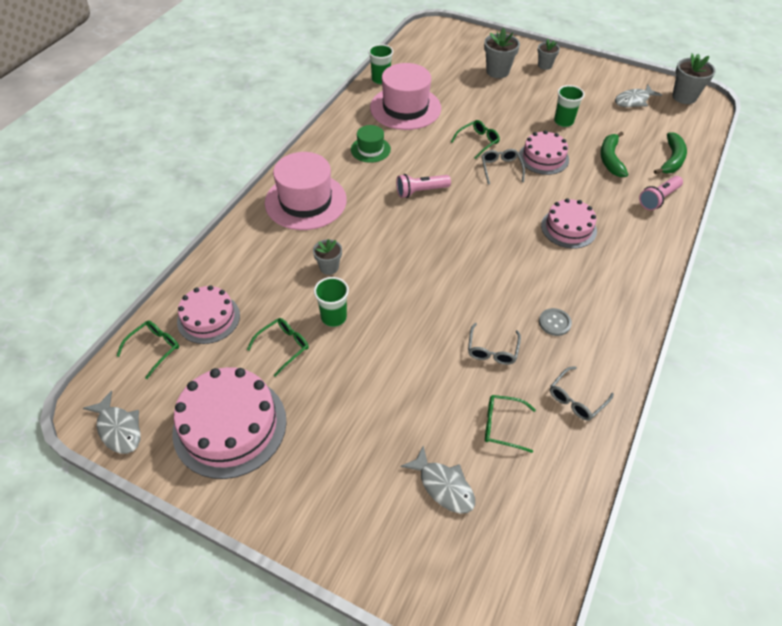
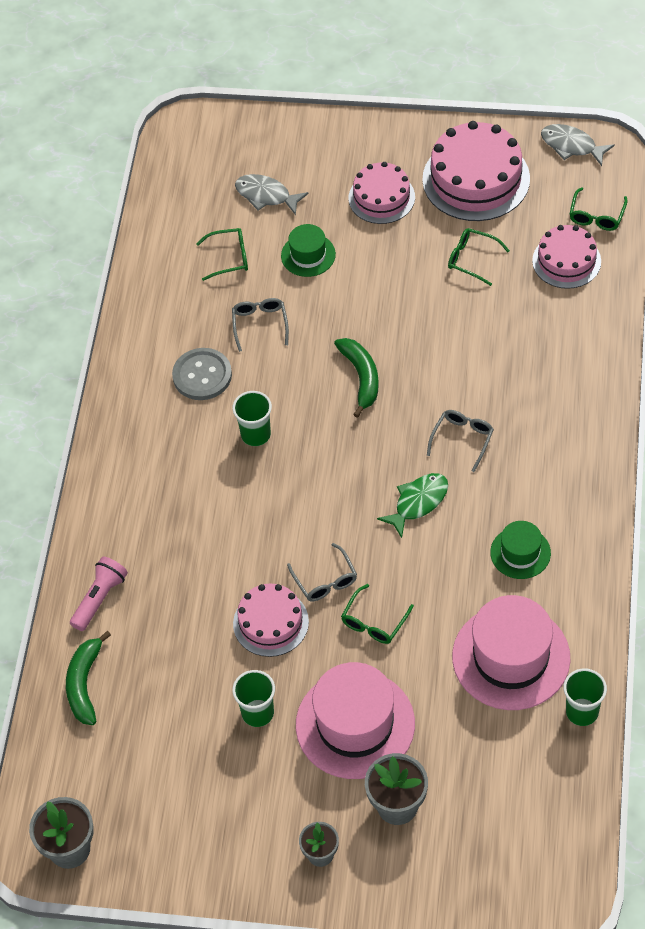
camera: 165 degrees right, 5 degrees up
(283, 346) = (471, 259): green glasses -> green glasses turned 90 degrees clockwise
(305, 201) = (556, 436): pink hat -> pink hat (355, 724)
(329, 267) = (475, 358): grey flower pot -> none
(334, 317) = (438, 304): green cup -> green cup (255, 435)
(421, 191) = (418, 502): pink flashlight -> green fish
(425, 402) = (308, 255): none -> green hat
(554, 323) = (202, 375): grey button -> grey button, size x1.63
(568, 228) = (211, 508): pink cake -> pink cake (381, 197)
(576, 399) = (165, 304): grey glasses -> grey glasses (462, 439)
(610, 159) = (174, 653): green banana -> green banana (361, 377)
(633, 101) = (153, 807): grey fish -> none

